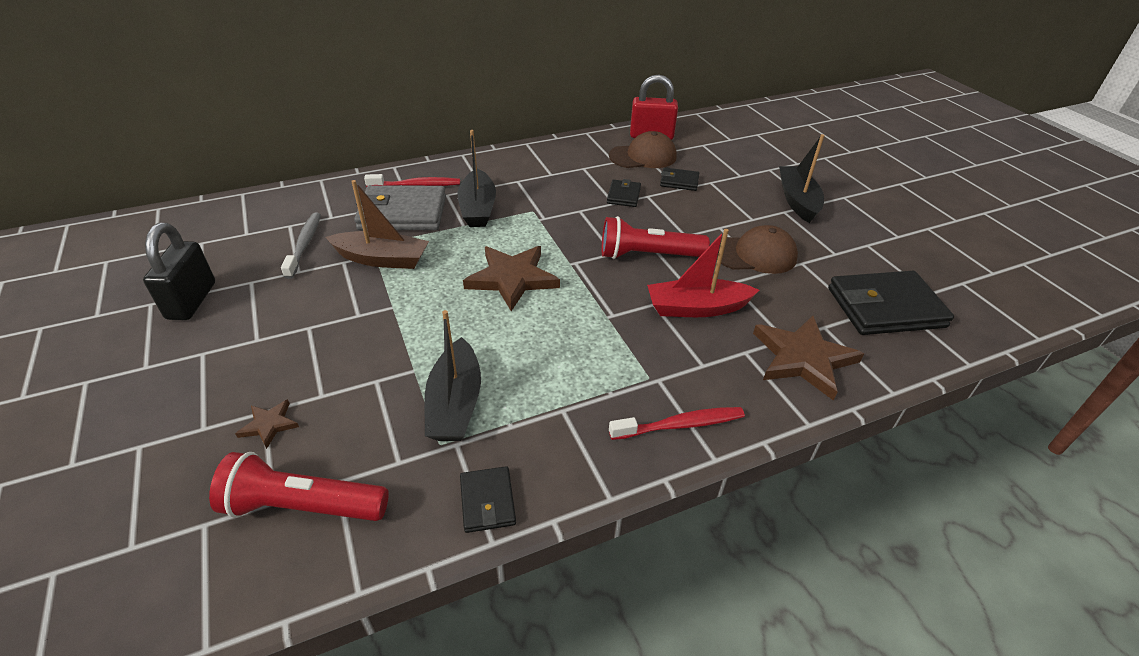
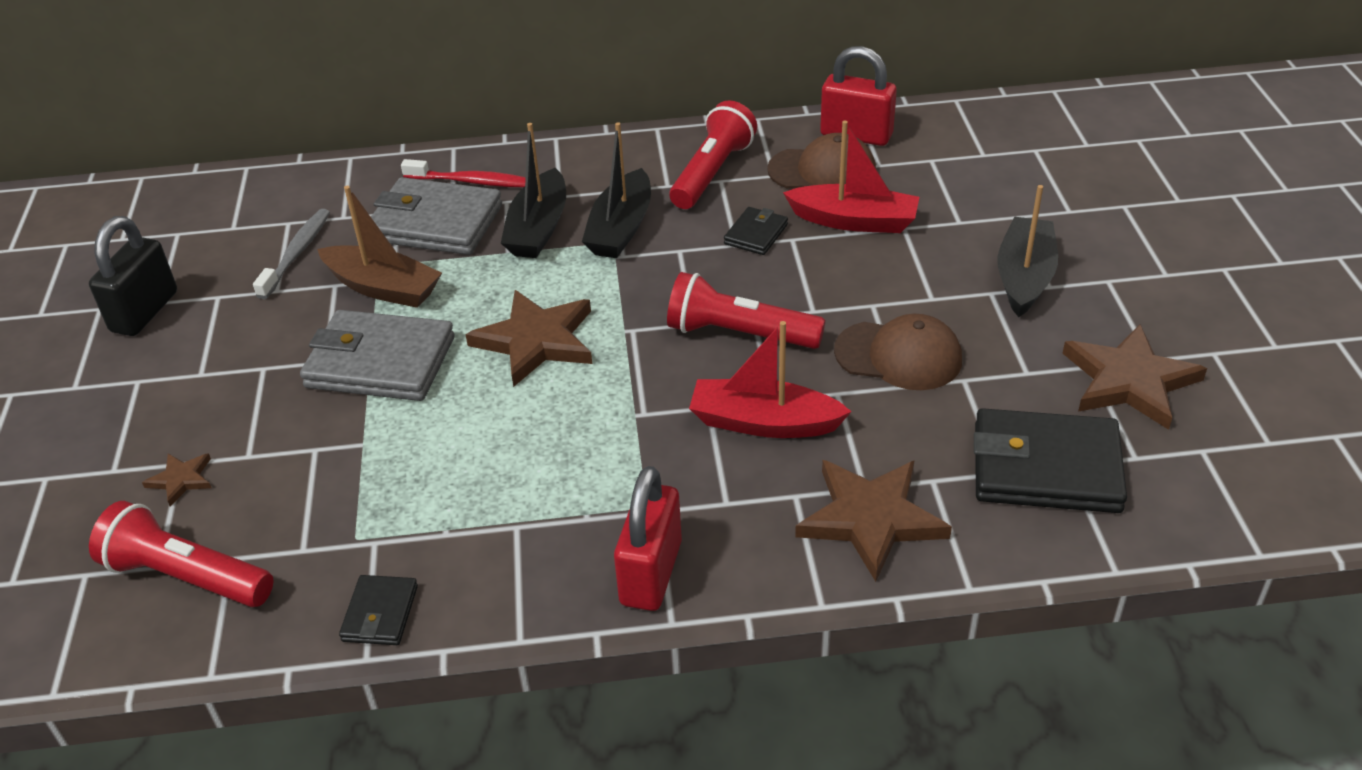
camera: 20 degrees right, 0 degrees up
(402, 309) = (380, 362): none -> grey wallet
(455, 403) = (393, 493): black boat -> black boat (620, 228)
(576, 164) = (712, 173): none -> red flashlight
(679, 181) = (854, 221): black wallet -> red boat
(680, 425) = (651, 573): red toothbrush -> red padlock
(895, 250) = (1129, 381): none -> brown star

